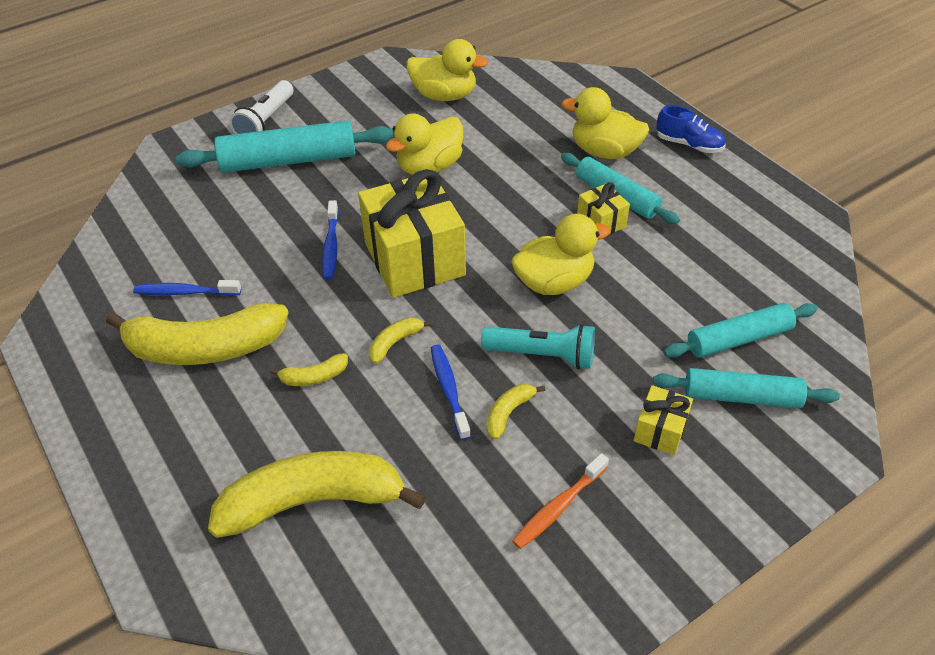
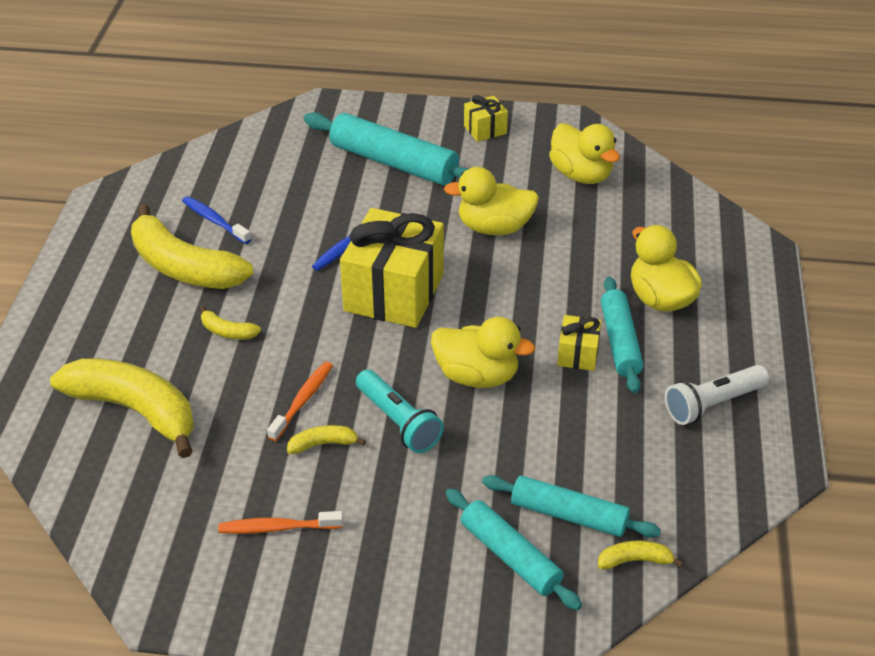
camera: 40 degrees right, 5 degrees down
(266, 121) = (413, 121): white flashlight -> white flashlight (712, 404)
(395, 343) = (307, 344): yellow banana -> yellow banana (635, 560)
(449, 390) = (303, 400): blue toothbrush -> orange toothbrush
(660, 431) = (414, 533): yellow gift -> yellow gift (485, 130)
(689, 144) = (749, 337): blue shoe -> none

